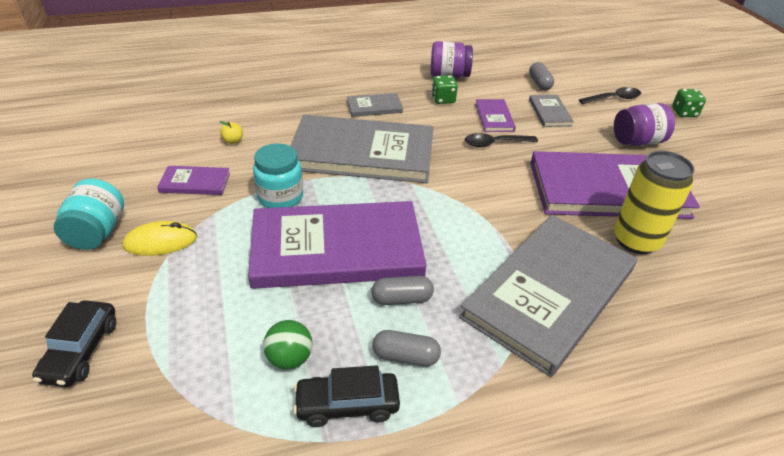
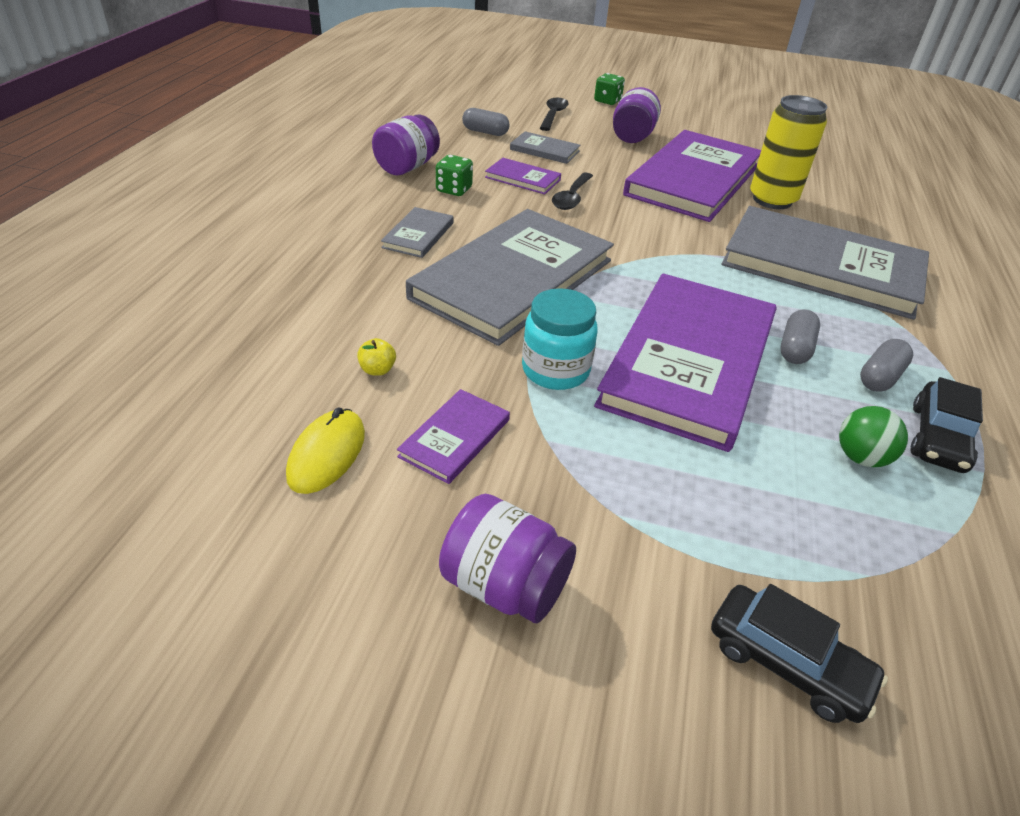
camera: 60 degrees left, 0 degrees up
(97, 232) = (504, 585): turquoise jar -> purple jar
(160, 242) = (579, 513): yellow mouse -> yellow mouse (327, 454)
(549, 293) = (822, 267): grey book -> grey book turned 45 degrees counterclockwise

